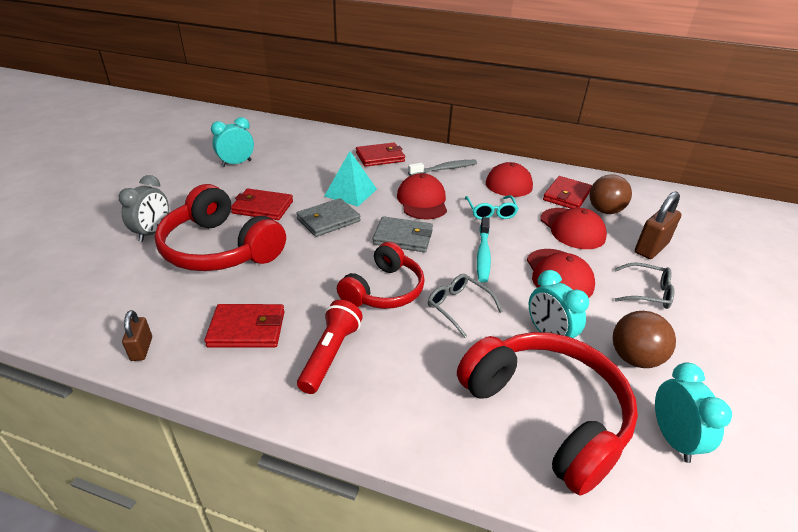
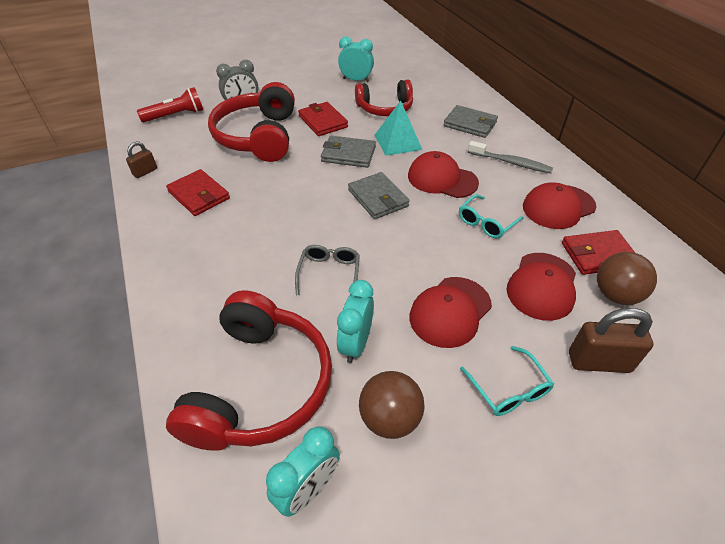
camera: 50 degrees right, 10 degrees up
(330, 354) = (212, 241): red flashlight -> red flashlight (176, 115)
(380, 157) = (470, 124): red wallet -> grey wallet
(384, 290) = (303, 226): red headphones -> red headphones (385, 108)
(422, 201) = (442, 179): red cap -> red cap turned 105 degrees counterclockwise
(483, 255) = (415, 251): turquoise toothbrush -> none
(647, 292) = (509, 389): grey glasses -> turquoise glasses

